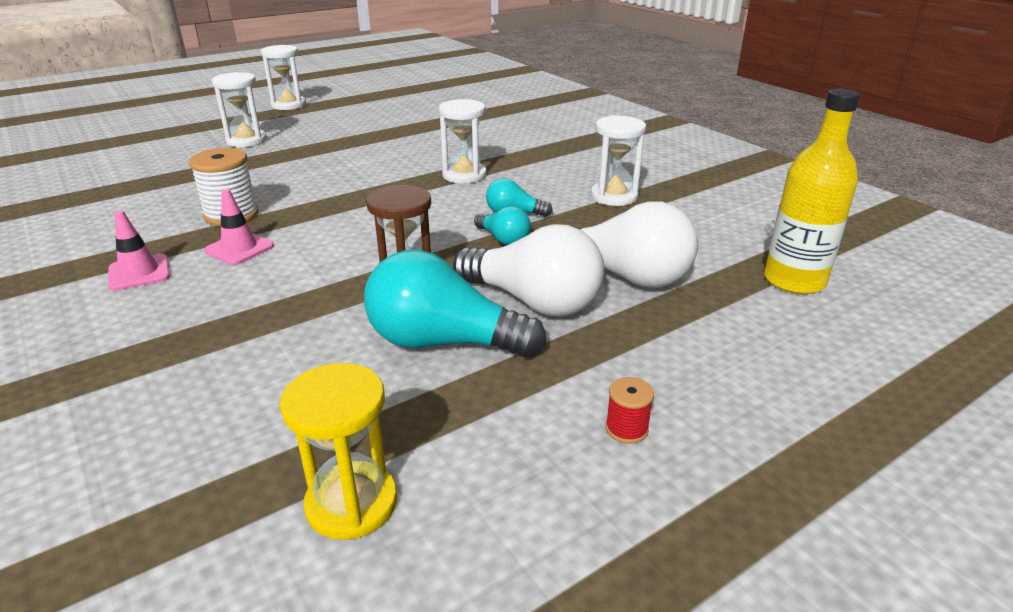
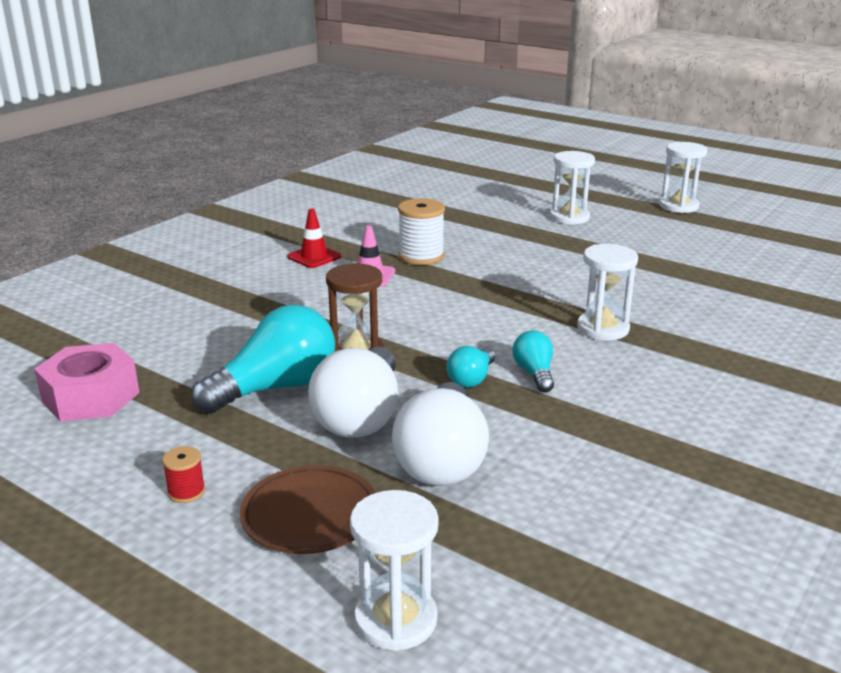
camera: 70 degrees right, 5 degrees down
(139, 273) = (314, 257): pink traffic cone -> red traffic cone
(352, 503) = (91, 397): yellow hourglass -> pink nut
(443, 342) = (276, 388): turquoise light bulb -> turquoise light bulb turned 60 degrees clockwise
(614, 196) = (640, 427): white hourglass -> white hourglass (395, 619)
(688, 354) = (310, 514): none -> brown plate
(794, 281) = (511, 586): yellow bottle -> none

